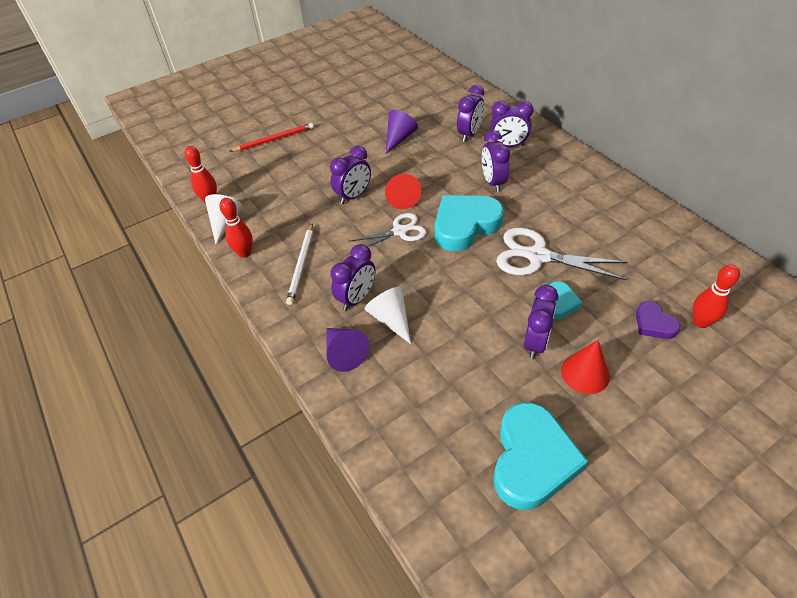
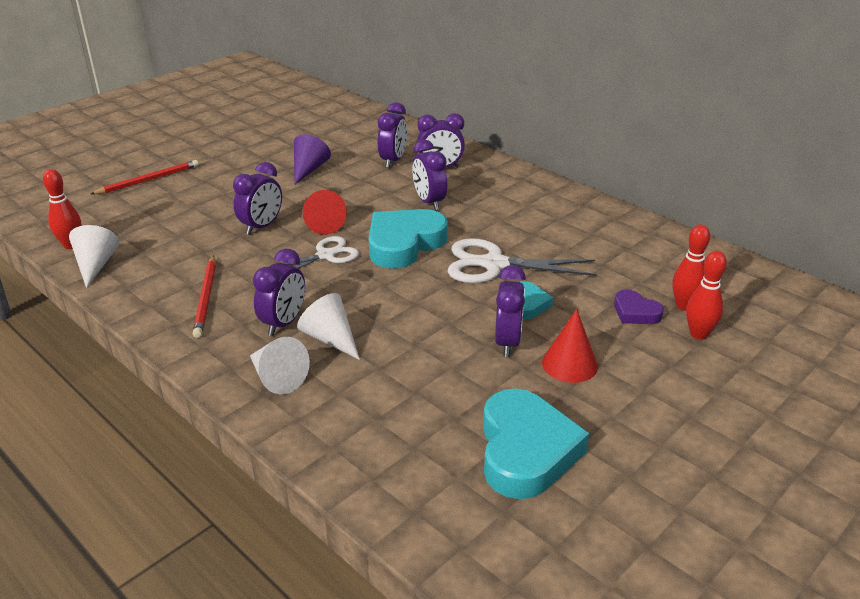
camera: 15 degrees left, 15 degrees down
(244, 253) = (128, 293): red bowling pin -> red bowling pin (698, 334)
(301, 265) = (206, 298): white pencil -> red pencil
(344, 353) = (277, 378): purple cone -> white cone

